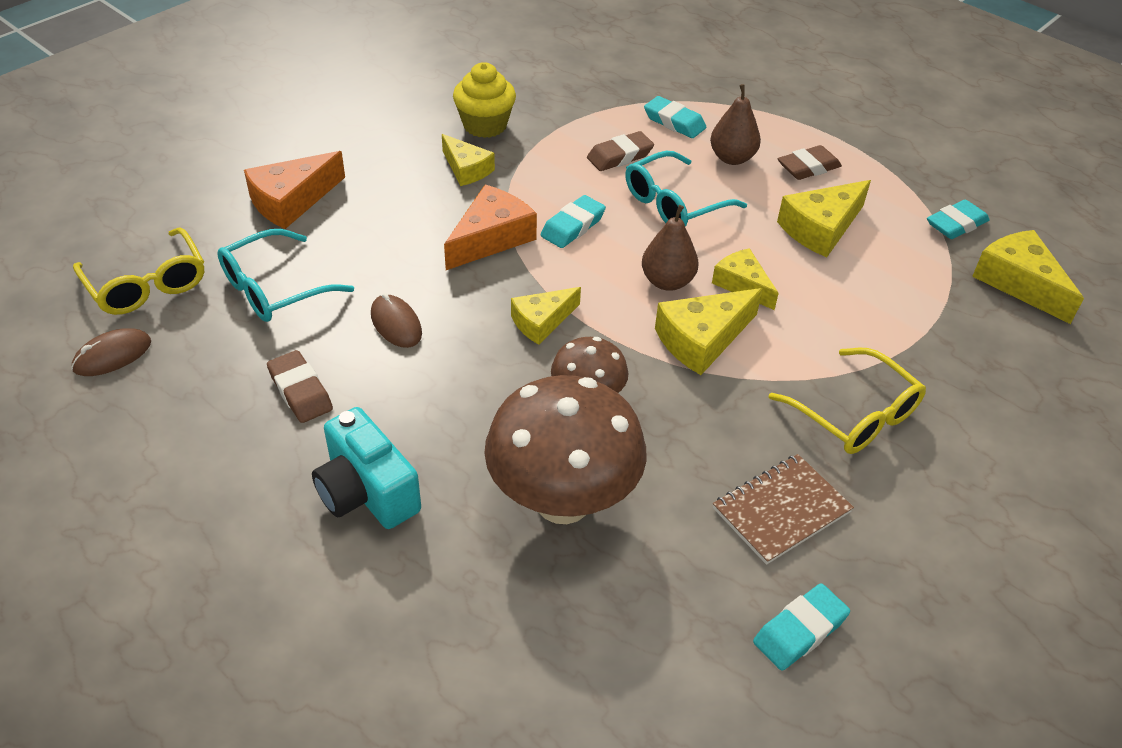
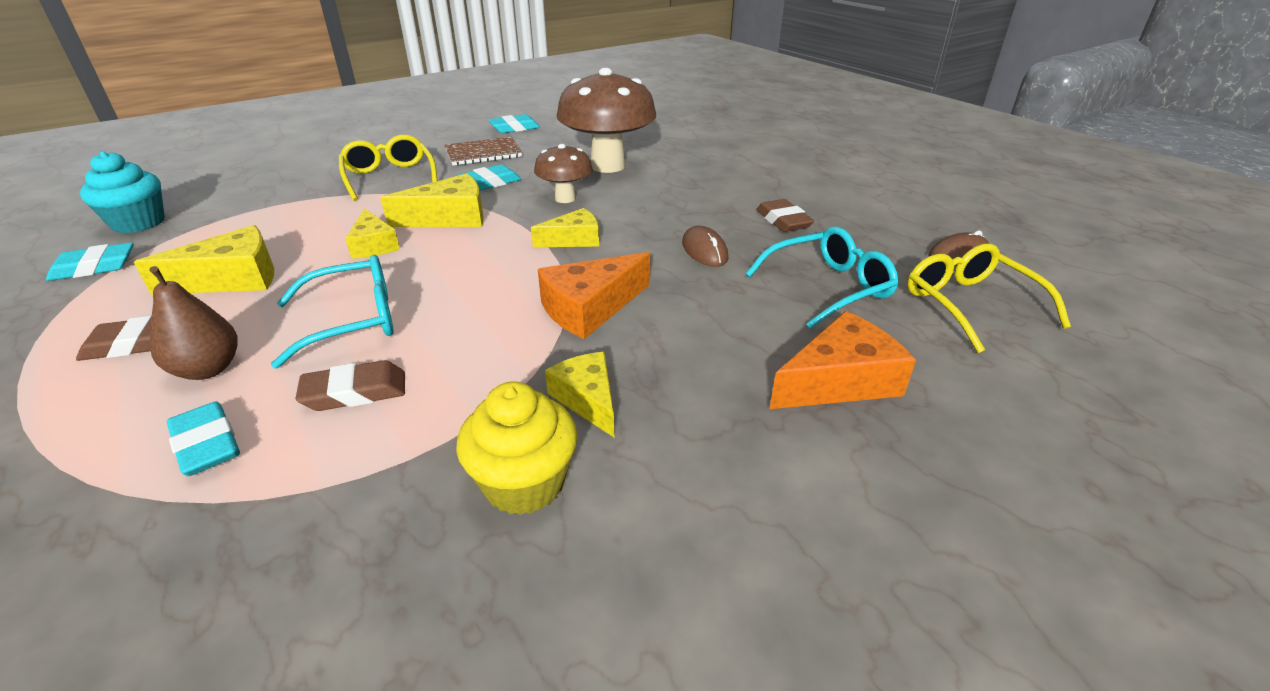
camera: 165 degrees left, 10 degrees down
(366, 492) = (729, 178): turquoise camera -> none
(573, 226) = (491, 309): turquoise eraser -> turquoise eraser (490, 183)
(667, 282) = (439, 254): brown pear -> none
(1019, 283) = (138, 223): yellow cheese -> turquoise cupcake

